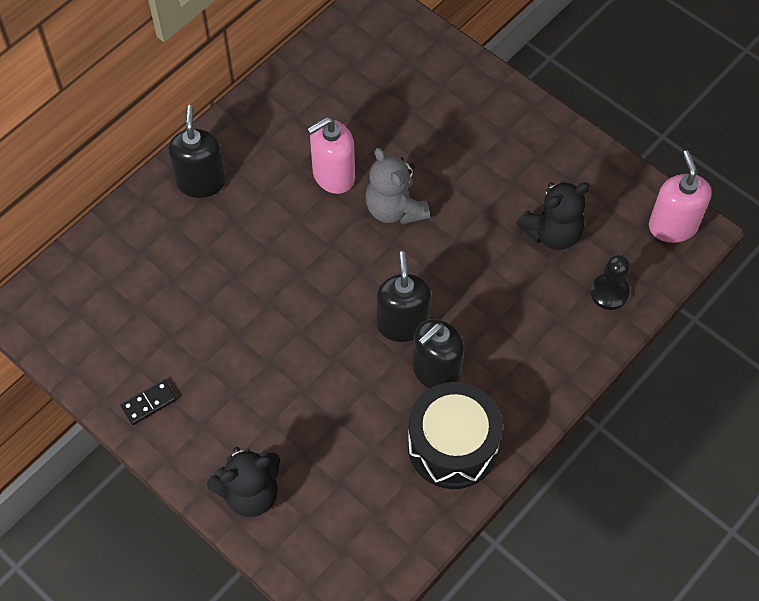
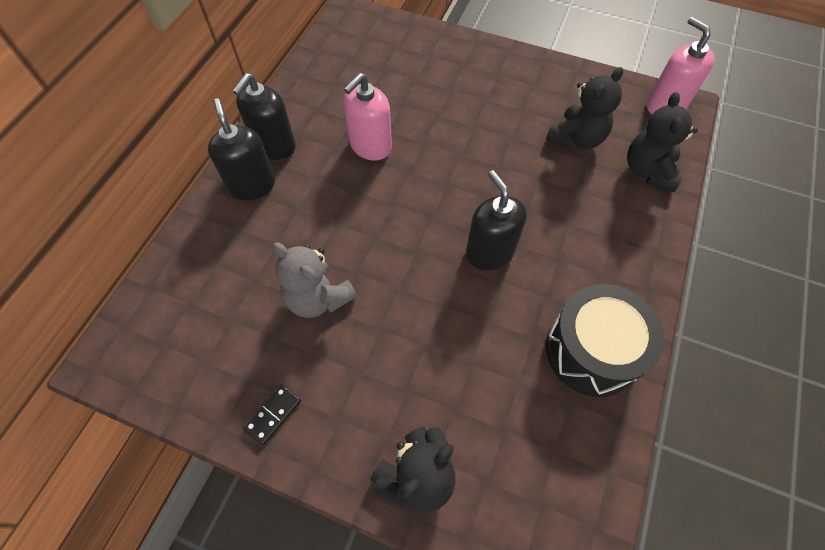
camera: 20 degrees left, 0 degrees up
(395, 209) = (436, 157): grey teddy bear -> grey teddy bear (318, 298)
(436, 371) = (540, 285): black soap dispenser -> black soap dispenser (274, 146)
(609, 292) = (648, 171): black pawn -> black teddy bear

